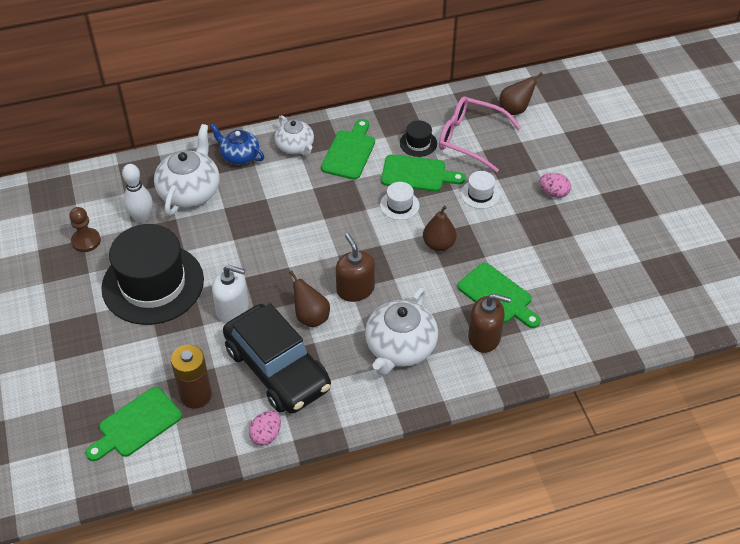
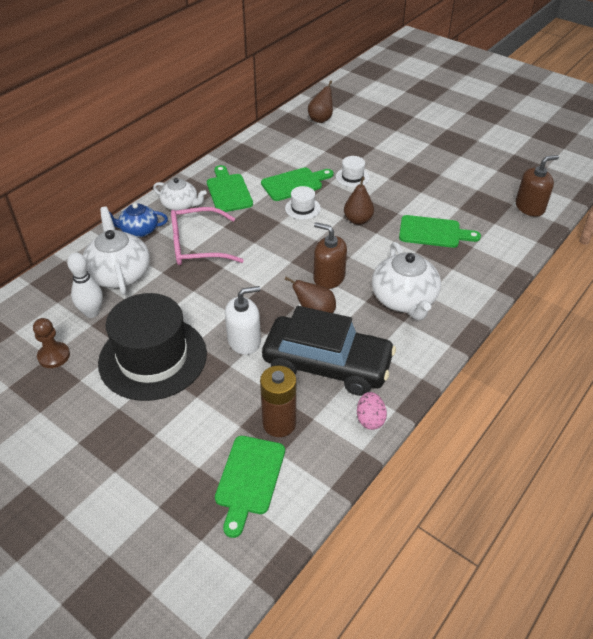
camera: 35 degrees left, 5 degrees down
(418, 143) = (274, 165): black hat -> none
(470, 138) = (308, 147): pink glasses -> pink glasses (197, 246)
(484, 337) = (454, 262): brown soap dispenser -> brown soap dispenser (530, 207)
(553, 193) = (400, 156): pink egg -> none

